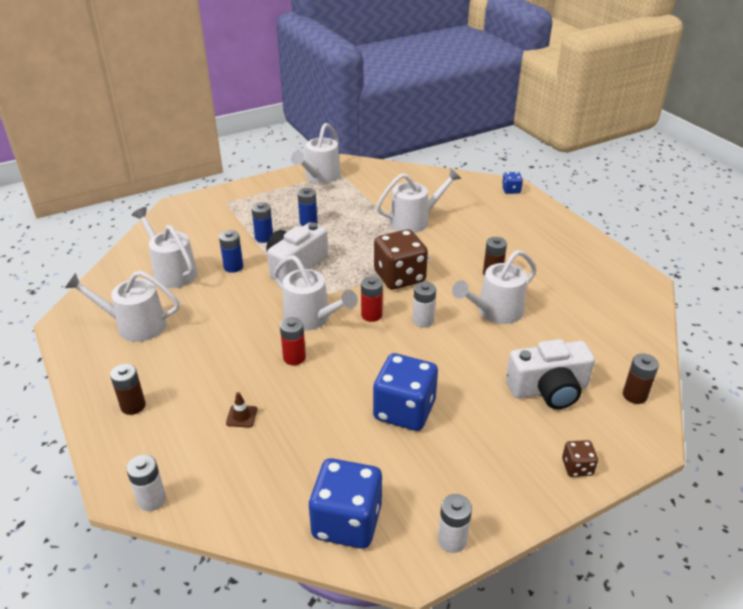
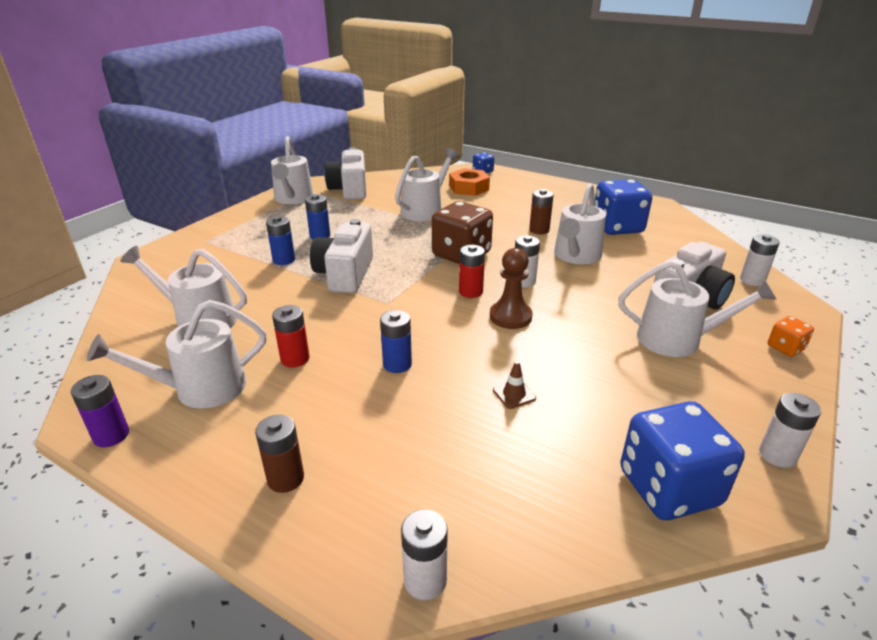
camera: 30 degrees left, 5 degrees down
(69, 338) = (111, 435): none -> purple battery
(233, 267) = (274, 294): blue battery -> blue battery (397, 364)
(241, 416) = (438, 432): brown traffic cone -> brown traffic cone (514, 394)
(294, 357) = (434, 354): red battery -> red battery (295, 359)
(312, 319) = (414, 313): white watering can -> white watering can (678, 340)
(373, 179) = (350, 189): none -> white camera
(379, 348) = (510, 317): none -> brown pawn
(404, 410) = (596, 360): blue dice -> blue dice (617, 227)
(477, 206) = (469, 188): none -> orange nut
(577, 467) = (785, 348): brown dice -> orange dice
(634, 395) = (752, 280): brown battery -> white battery

